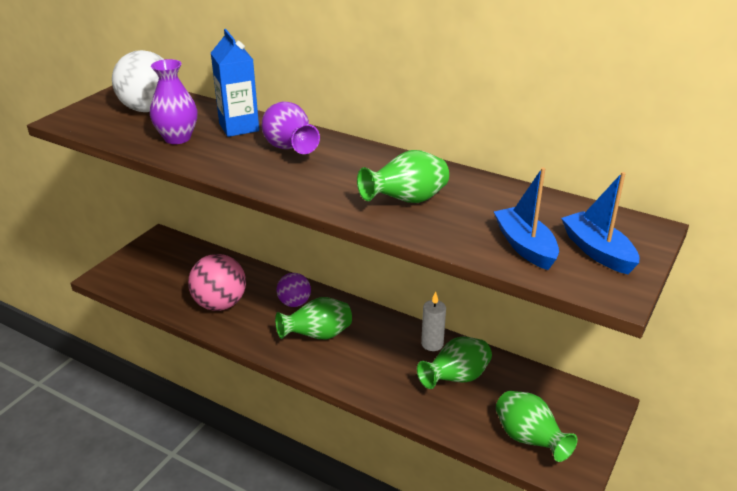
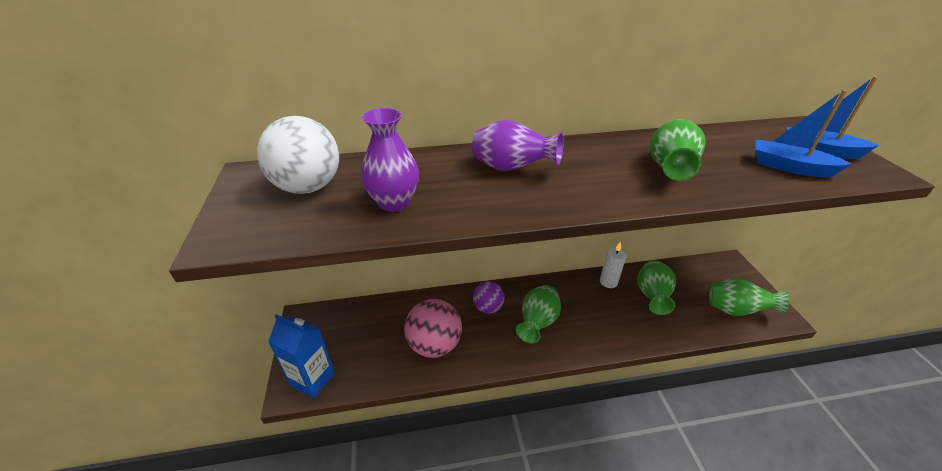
camera: 40 degrees left, 5 degrees up
(239, 127) = (433, 168): blue carton -> blue carton (312, 379)

